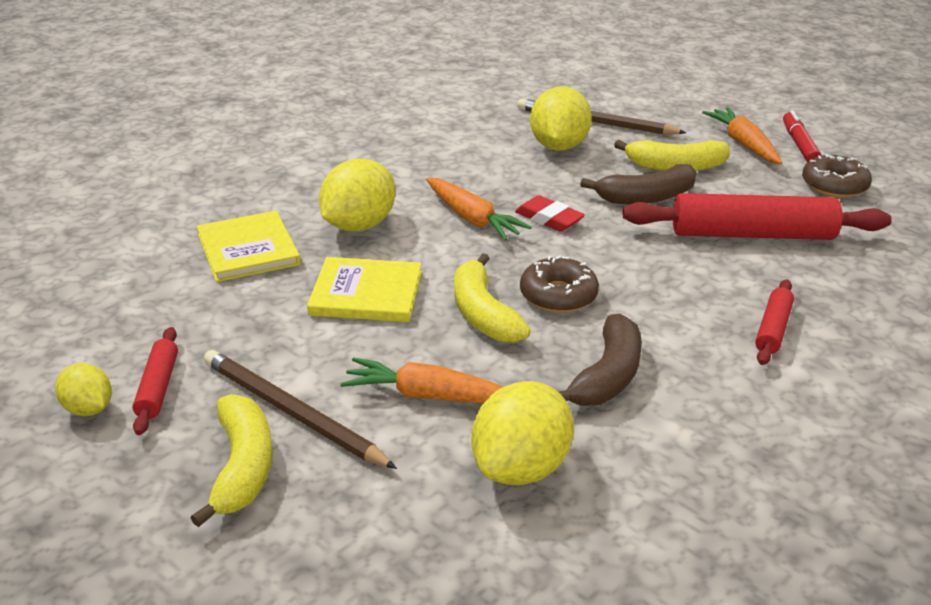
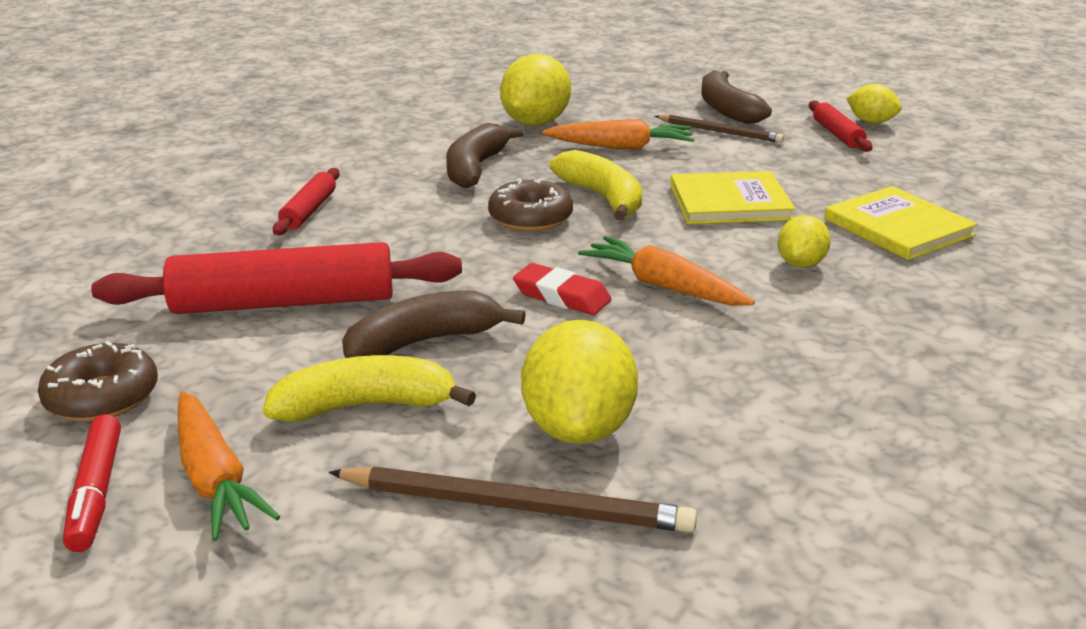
camera: 170 degrees right, 5 degrees down
(243, 467) = (727, 109): yellow banana -> brown banana
(292, 412) = (720, 132): brown pencil -> brown pencil, size x0.65
(359, 225) = (801, 264): yellow lemon -> yellow lemon, size x0.56

